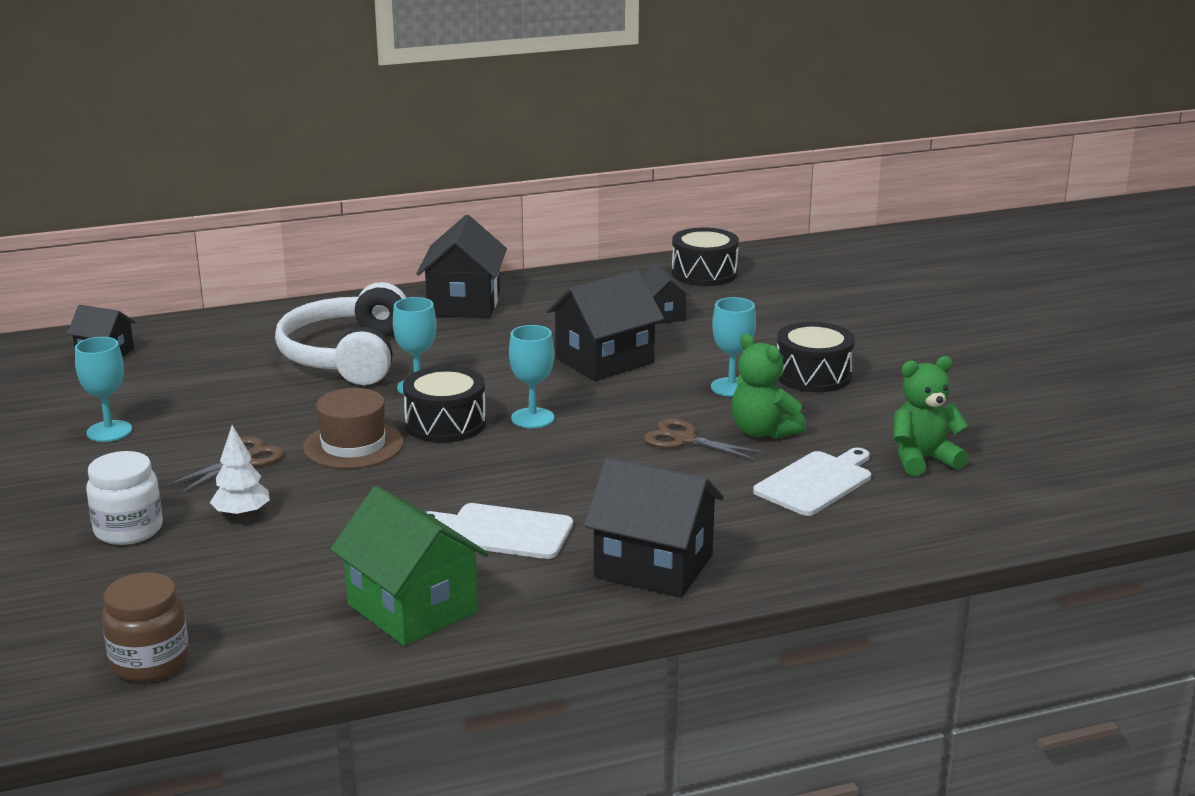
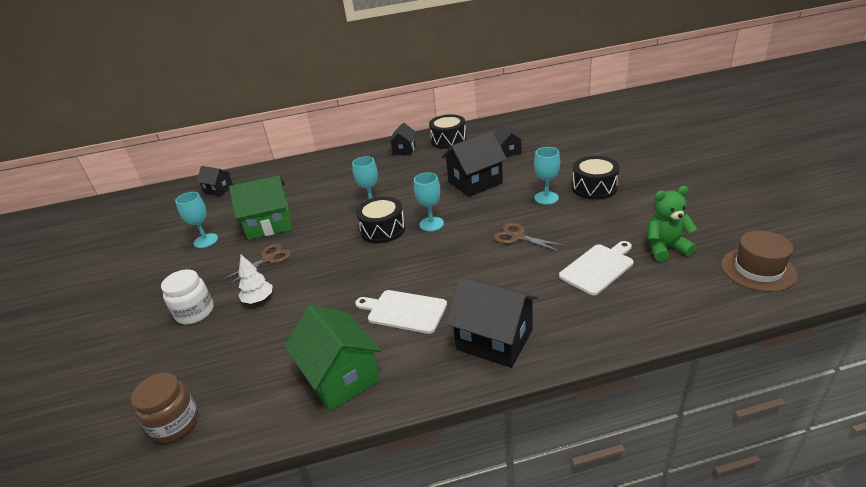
camera: 10 degrees right, 10 degrees up
(227, 410) = (269, 224): none -> green house
(347, 356) = (338, 186): white headphones -> none
(353, 445) = (330, 246): brown hat -> brown hat (758, 269)
(464, 304) = (404, 150): black house -> black house, size x0.57
(704, 273) = (532, 123): black drum -> black drum (448, 140)
(762, 432) = (564, 229): green teddy bear -> none

